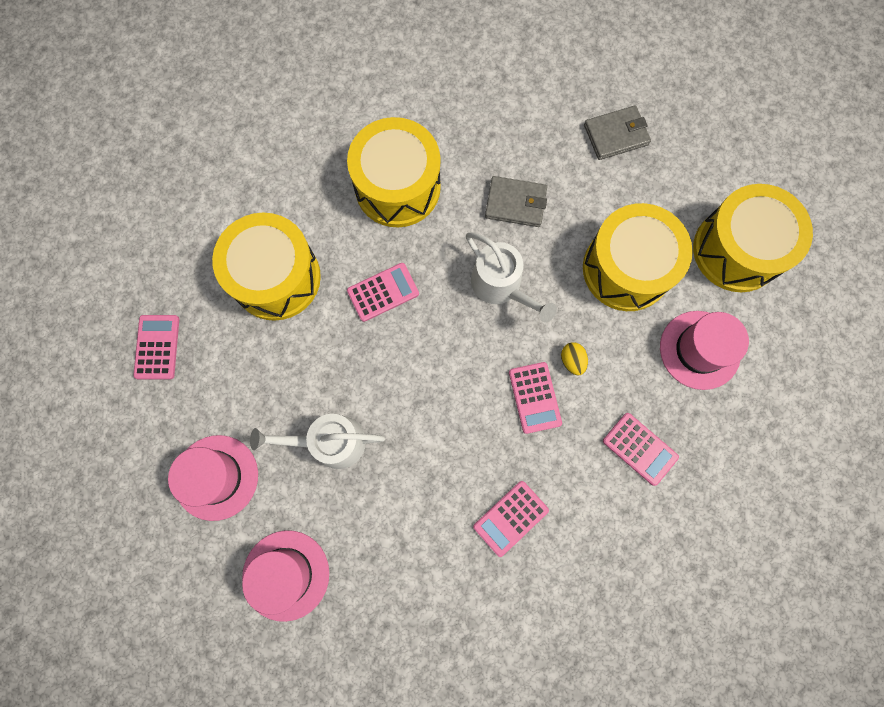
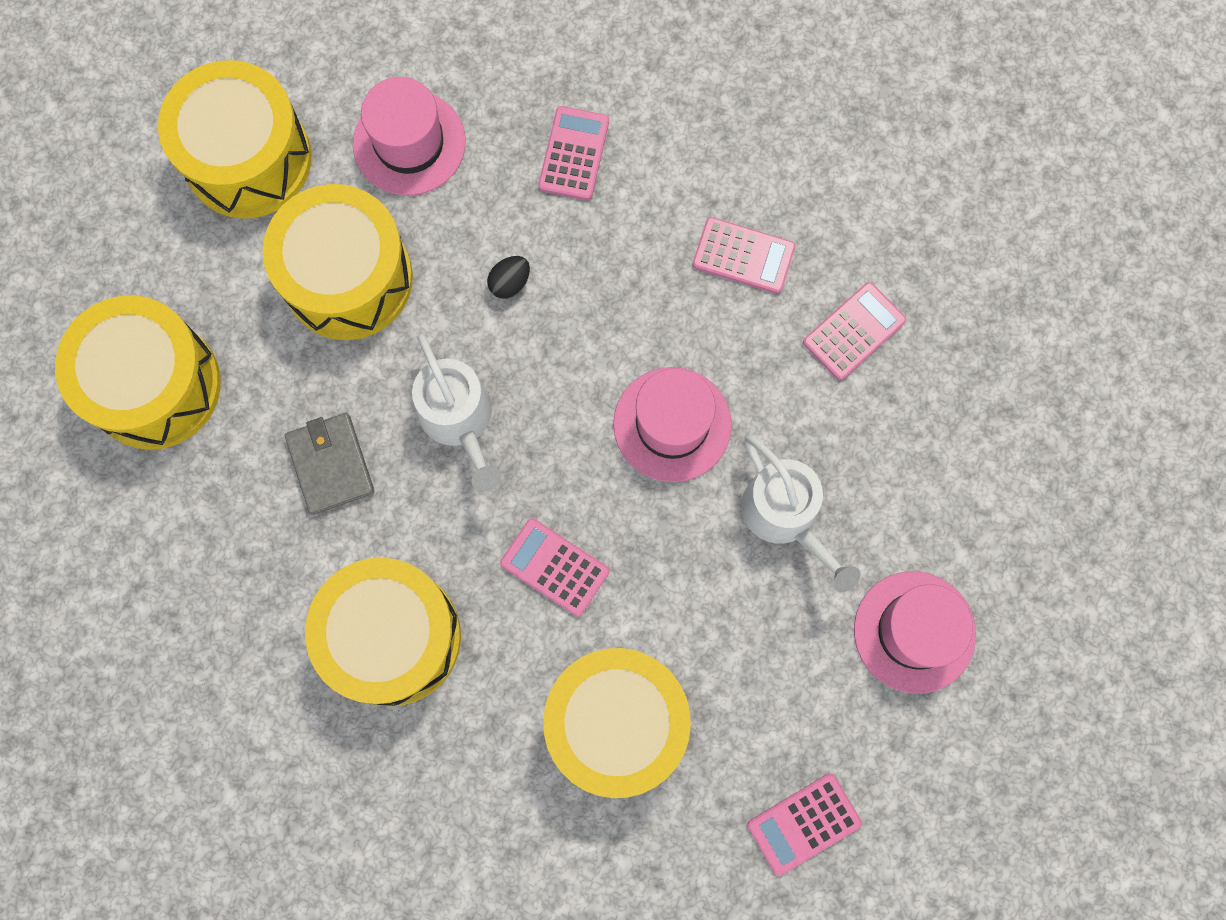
camera: 120 degrees left, 0 degrees up
(286, 575) = (968, 474): pink hat -> pink hat (672, 424)
(501, 286) = (459, 420): white watering can -> white watering can turned 135 degrees clockwise
(534, 397) = (583, 303): pink calculator -> pink calculator (854, 331)
(572, 361) = (510, 283): yellow egg -> black egg
(616, 135) = (155, 385): grey wallet -> yellow drum

